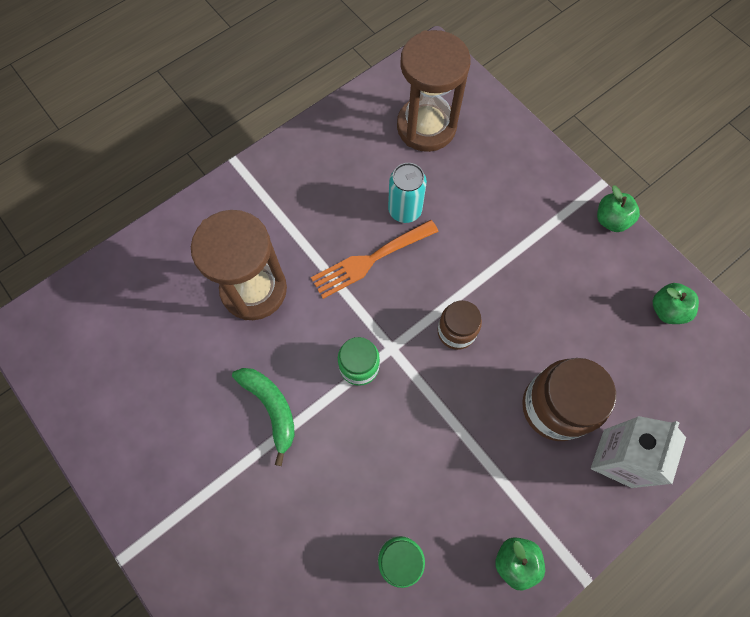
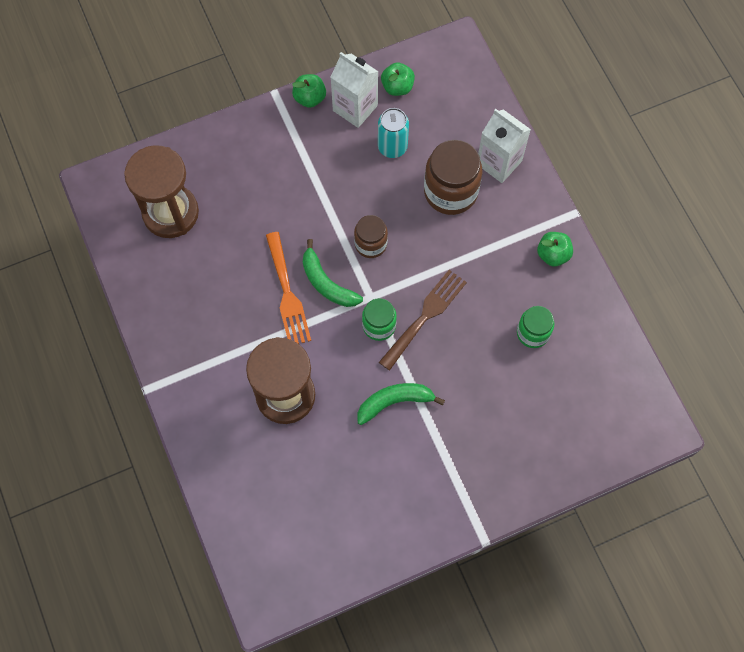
camera: 75 degrees left, 0 degrees up
(385, 416) = (425, 316): none -> brown fork
(394, 297) = (327, 283): none -> green banana
(405, 210) = (248, 253): turquoise can -> turquoise can (392, 147)
(619, 270) = (355, 108): none -> white carton

